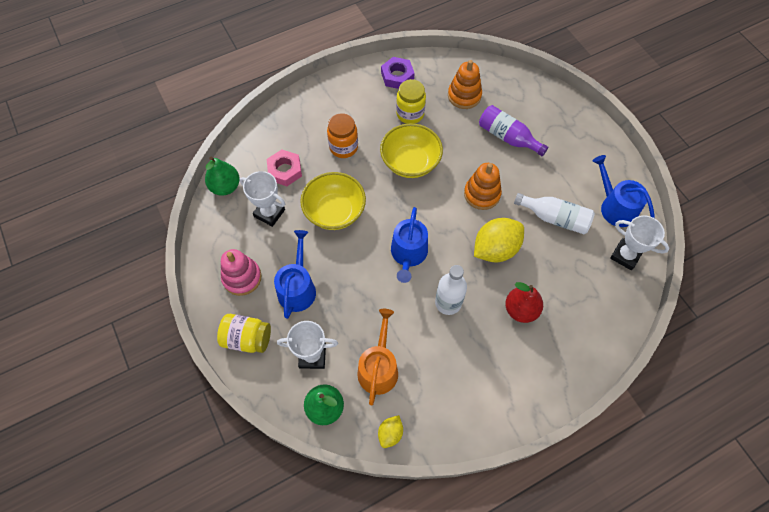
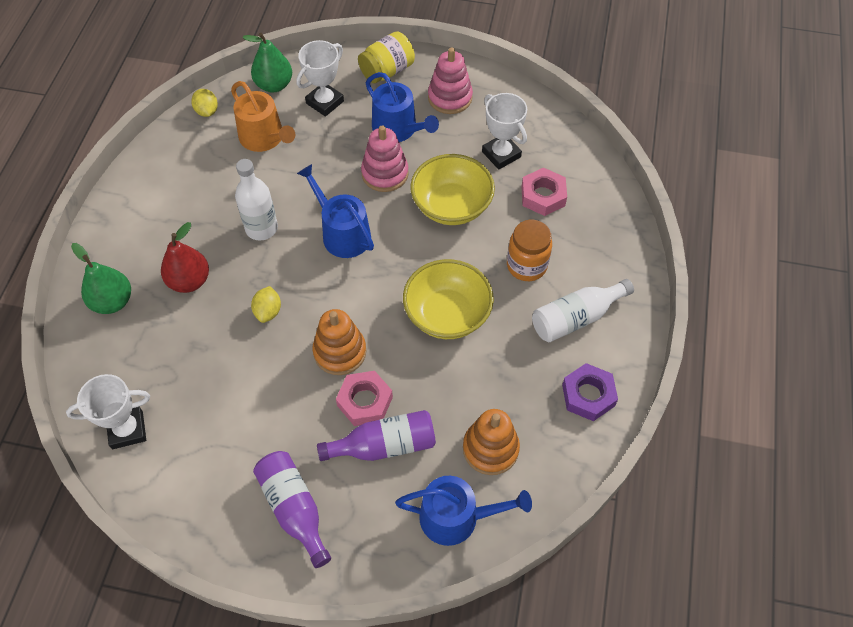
camera: 130 degrees right, 5 degrees down
(225, 187) = (567, 138): green pear -> green pear (112, 301)
(269, 213) = (501, 154): white trophy -> white trophy turned 75 degrees clockwise
(342, 266) = (385, 173): none -> pink stacking toy
(410, 114) = (515, 365): yellow jar -> none
(495, 162) = (365, 401): none -> pink nut
(495, 249) = (268, 311): yellow lemon -> yellow lemon, size x0.51
(555, 218) = (239, 399): white bottle -> white bottle (576, 318)
(575, 149) = (294, 509): none -> purple bottle
(615, 207) = (184, 478): blue watering can -> blue watering can (456, 517)

